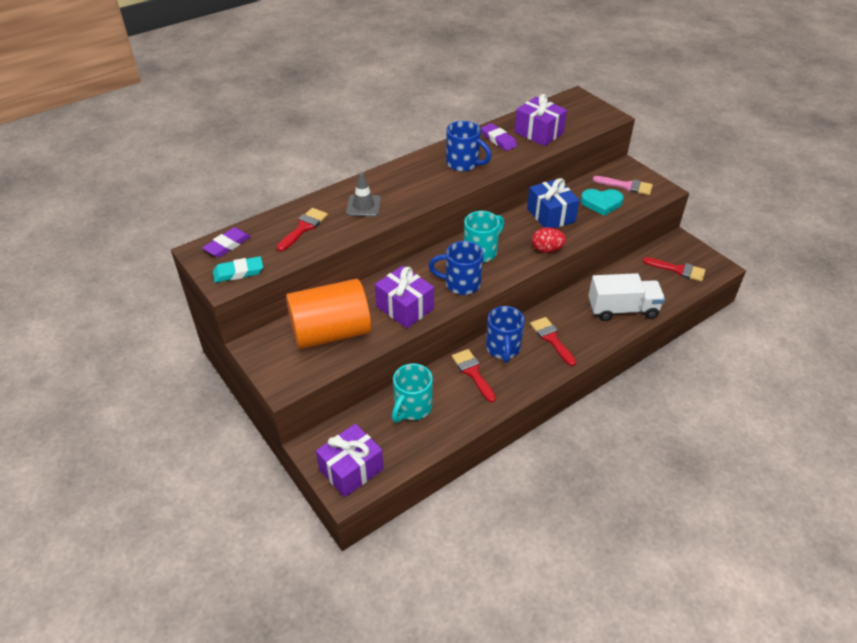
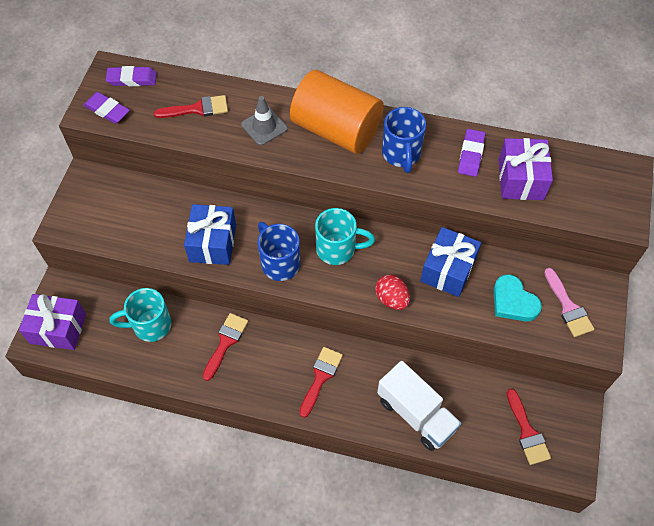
camera: 50 degrees right, 15 degrees up
(238, 272) = (107, 110): turquoise eraser -> purple eraser
(331, 333) = (140, 214): orange cylinder -> orange cylinder (336, 130)
(405, 307) = (213, 243): purple gift -> blue gift
(503, 349) = (274, 347): blue mug -> none

